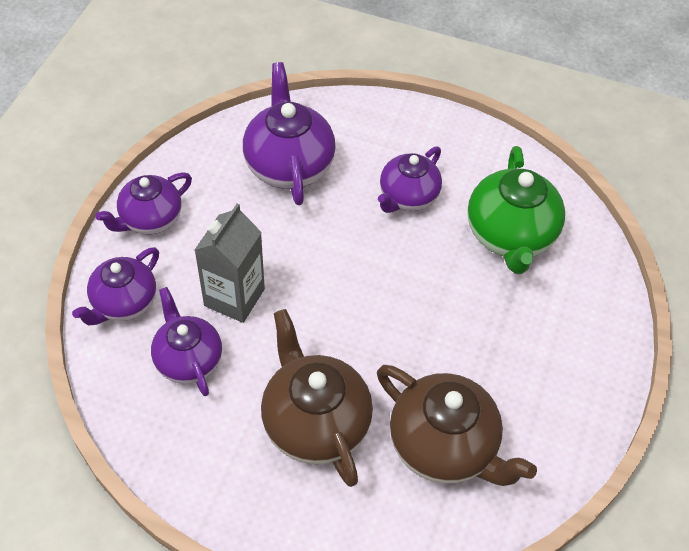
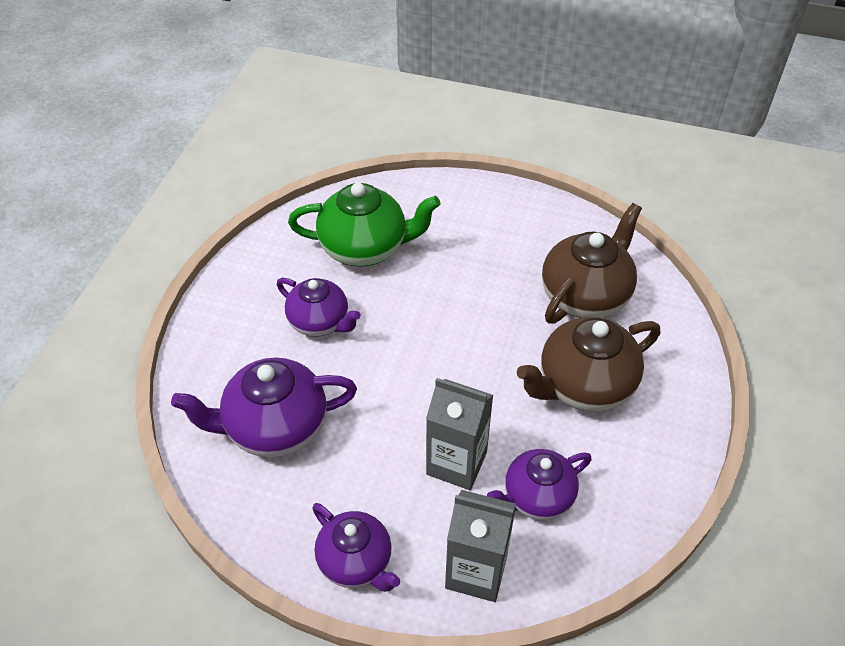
camera: 90 degrees left, 5 degrees down
(124, 303) = (476, 571): purple teapot -> grey carton

